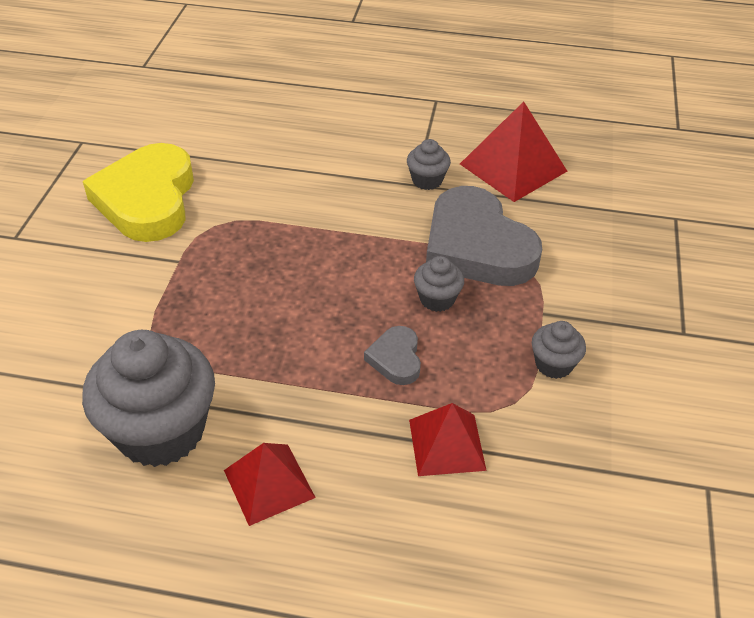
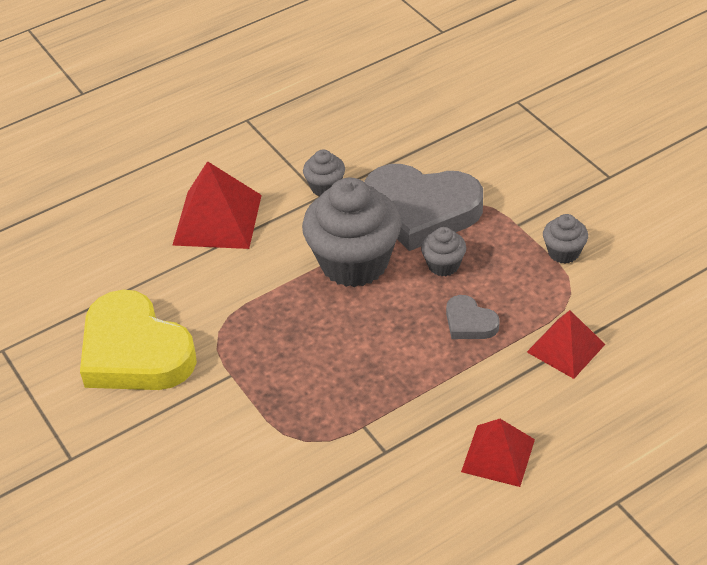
camera: 40 degrees left, 0 degrees up
(161, 431) = (388, 484): grey cupcake -> grey cupcake (354, 263)
(513, 167) = (371, 136): red pyramid -> red pyramid (217, 219)

